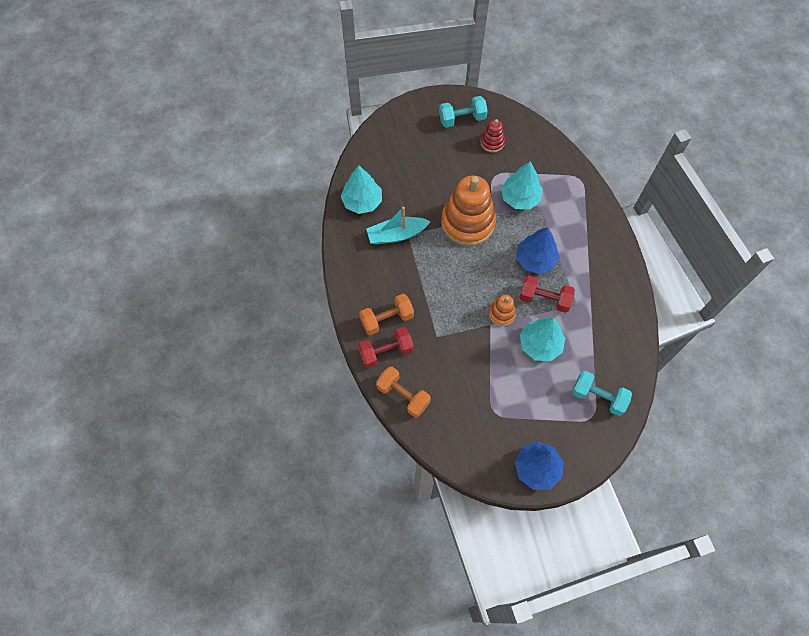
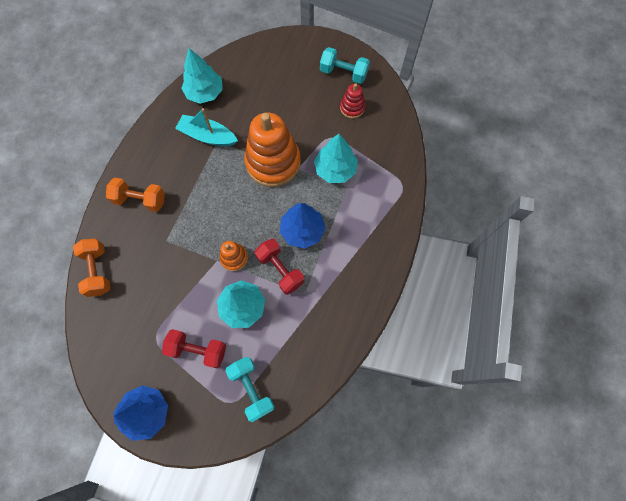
camera: 35 degrees right, 5 degrees up
(386, 352) = (116, 226): red dumbbell -> red dumbbell (198, 350)

